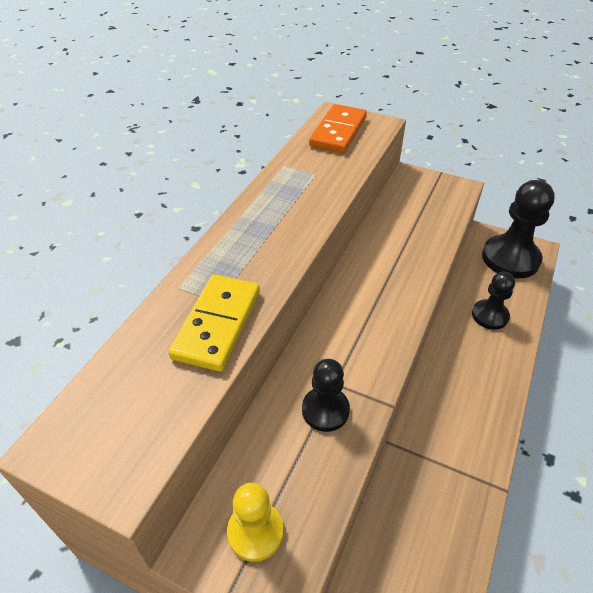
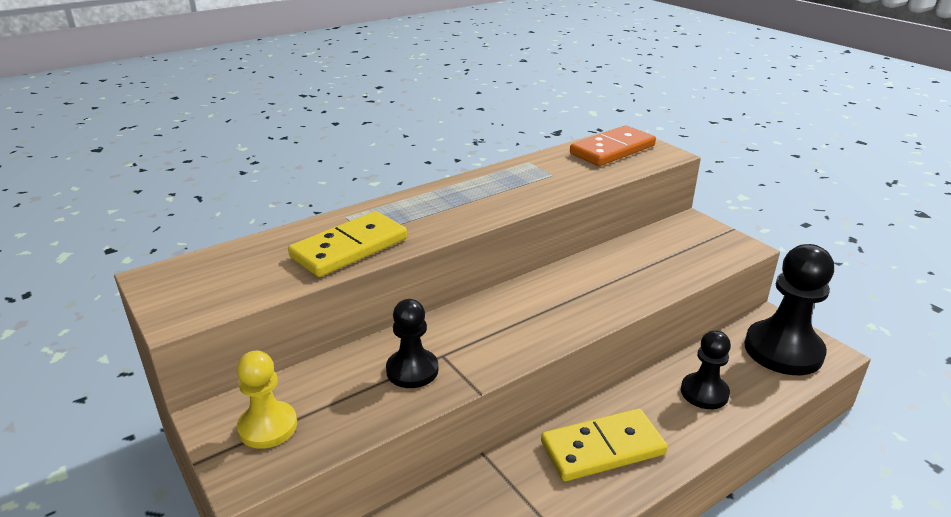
camera: 30 degrees right, 15 degrees down
(462, 394) = (602, 448): none -> yellow domino

